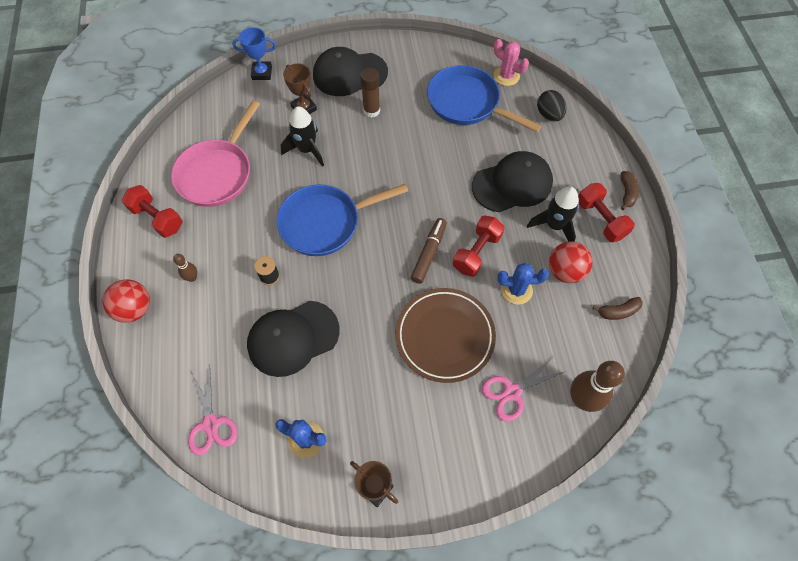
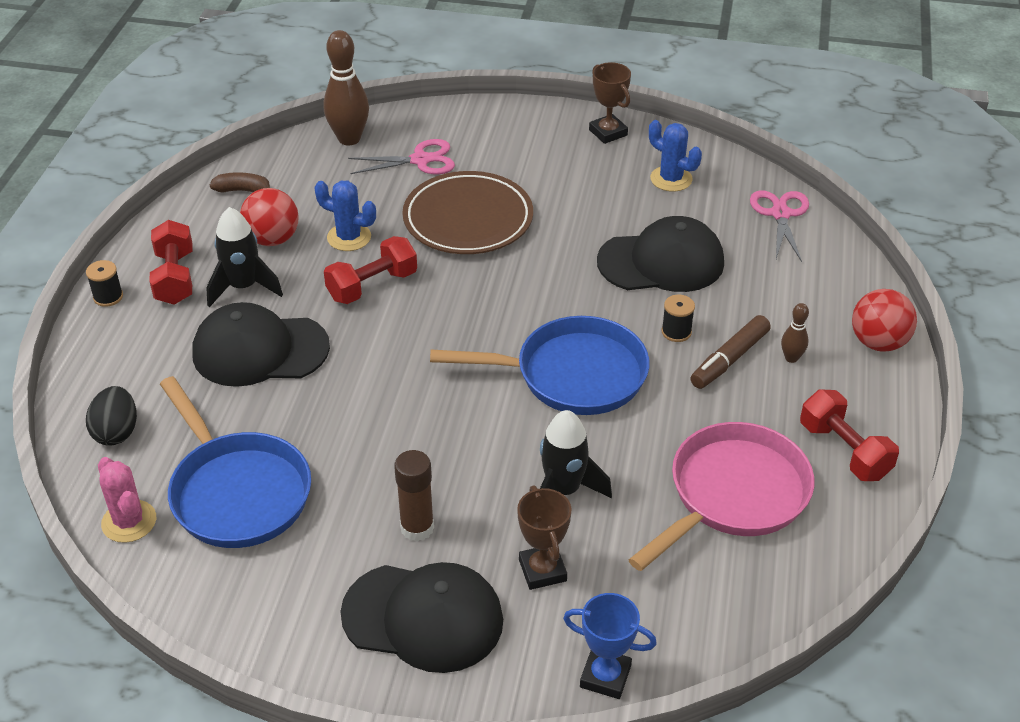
camera: 160 degrees left, 20 degrees down
(429, 253) = (438, 301): brown marker -> brown marker (729, 359)
(626, 193) = (108, 297): brown banana -> black spool

